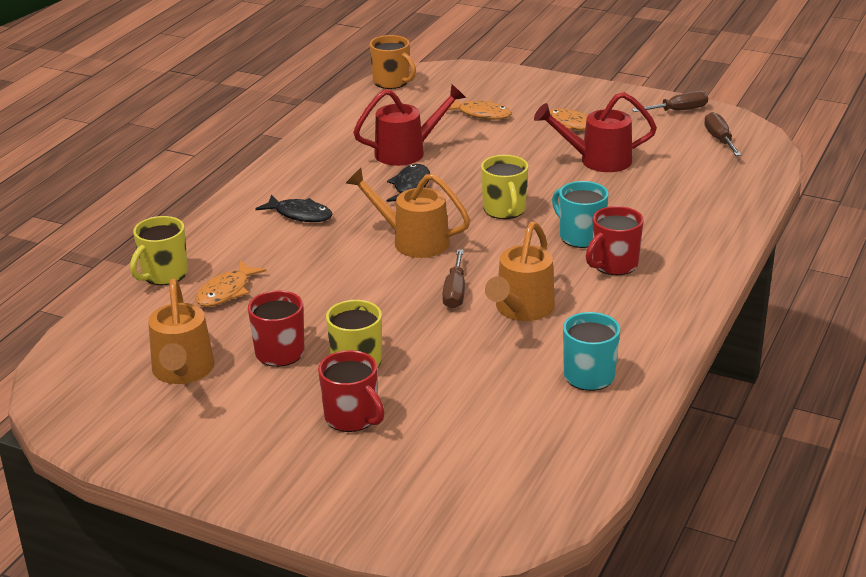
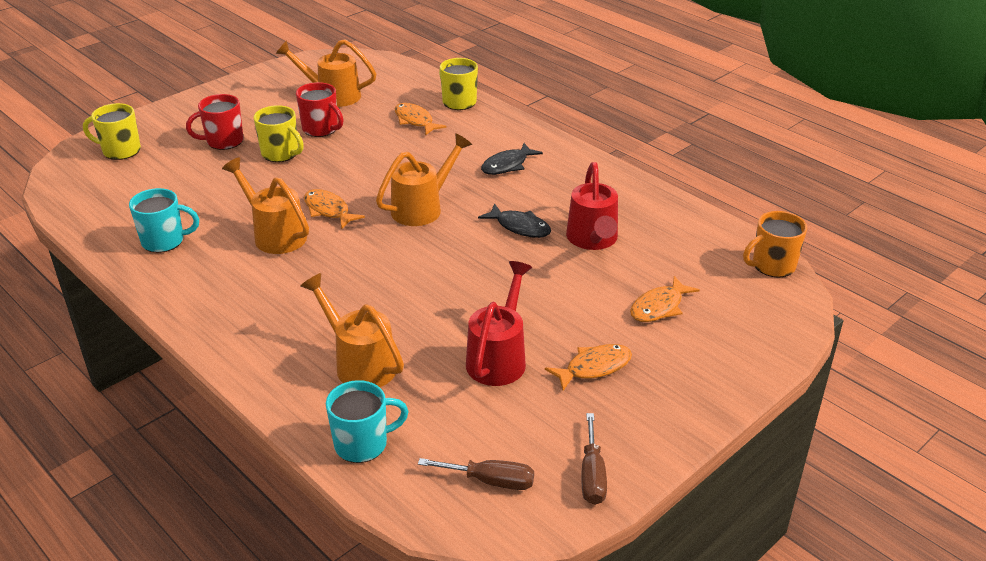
camera: 110 degrees right, 5 degrees up
(455, 292) = (328, 210): brown screwdriver -> orange fish
(504, 210) = (438, 268): yellow mug -> yellow mug (120, 151)
(580, 236) = (357, 298): turquoise mug -> turquoise mug (362, 444)
(614, 265) = (294, 302): red mug -> none
(659, 212) = (360, 363): none -> orange watering can

